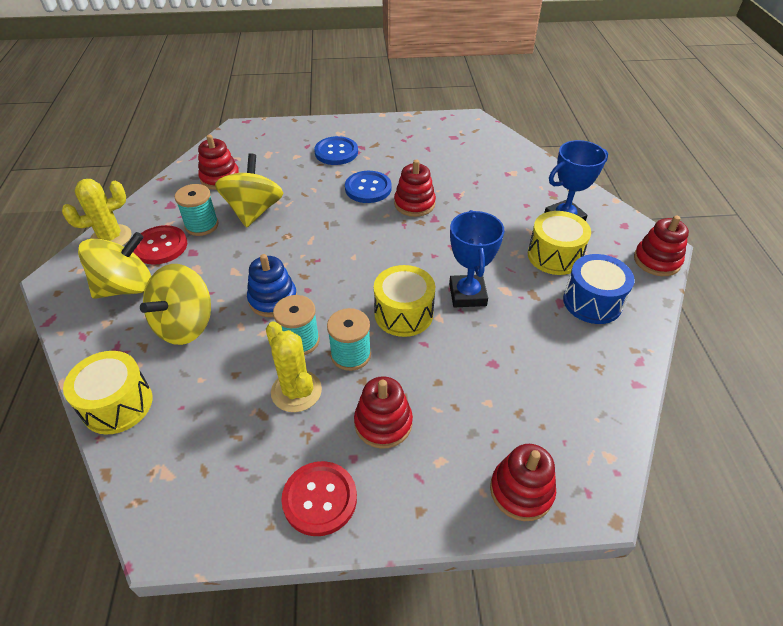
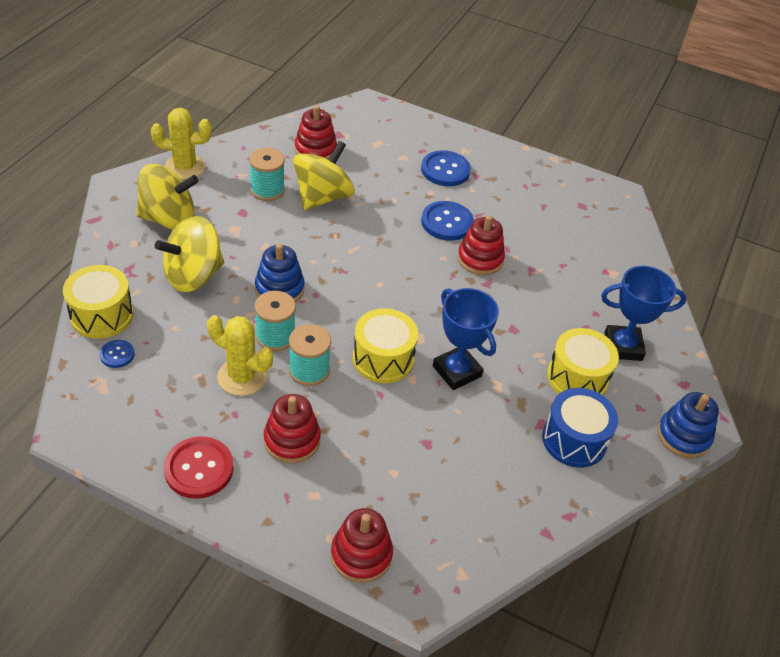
camera: 25 degrees right, 0 degrees up
(159, 434) = (117, 354): none -> blue button
(160, 246) = (220, 194): red button -> none
(296, 391) = (242, 377): yellow cactus -> yellow cactus turned 60 degrees counterclockwise
(467, 294) = (457, 371): blue trophy -> blue trophy turned 60 degrees counterclockwise
(656, 261) = (683, 436): red stacking toy -> blue stacking toy

